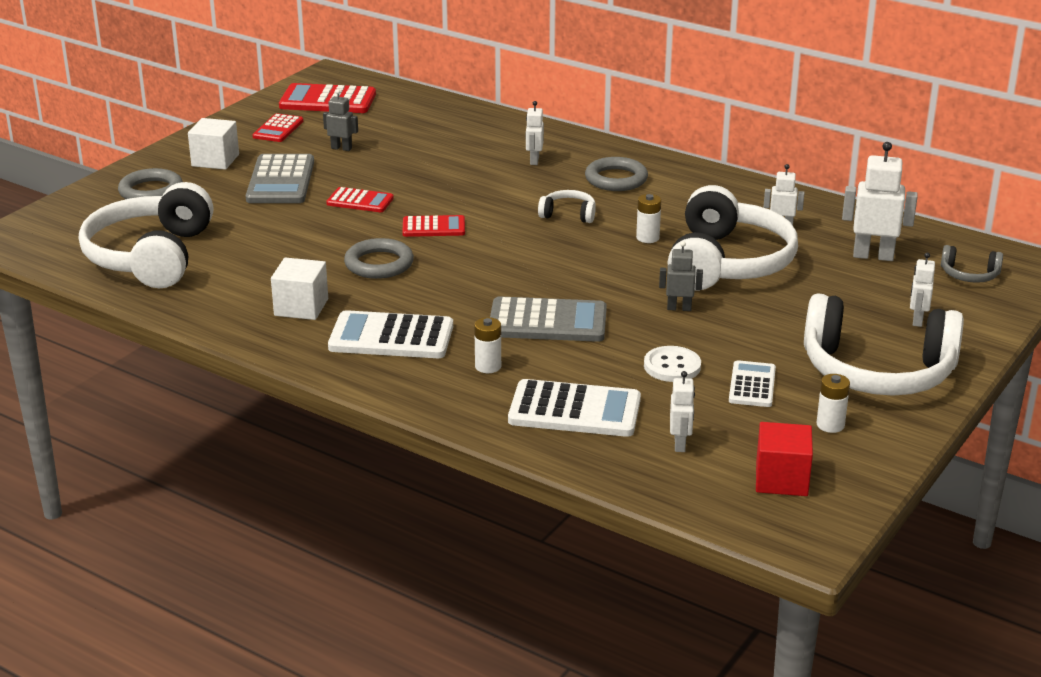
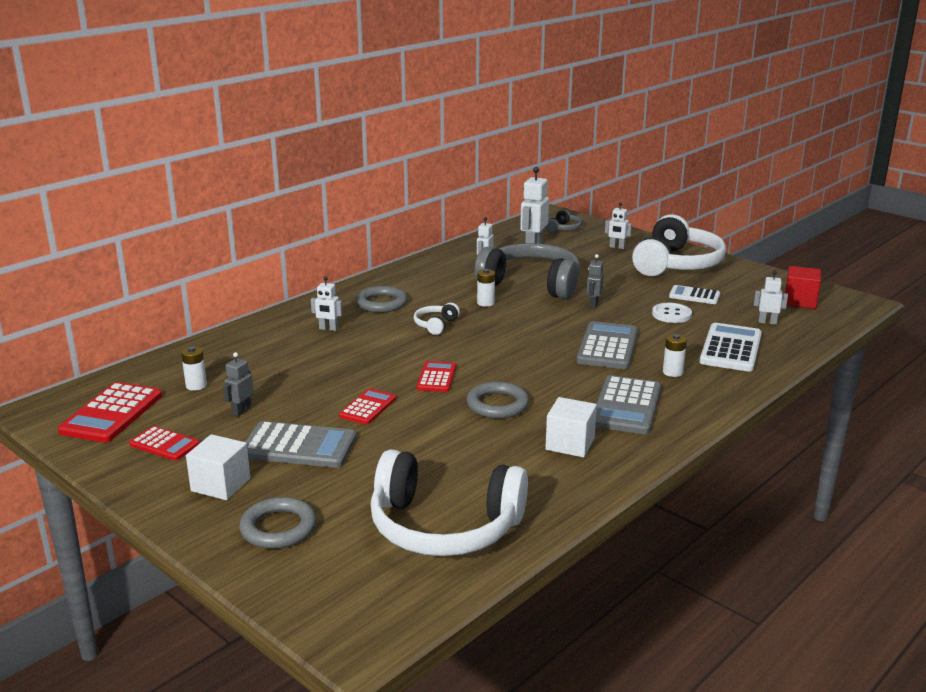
camera: 80 degrees left, 5 degrees down
(391, 337) = (626, 406): white calculator -> grey calculator
(728, 263) = (531, 284): white headphones -> grey headphones
(830, 425) = (738, 282): white battery -> white battery (196, 385)

